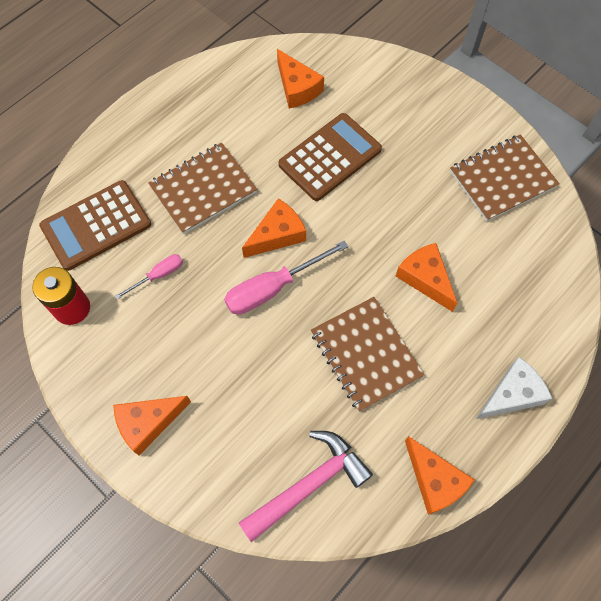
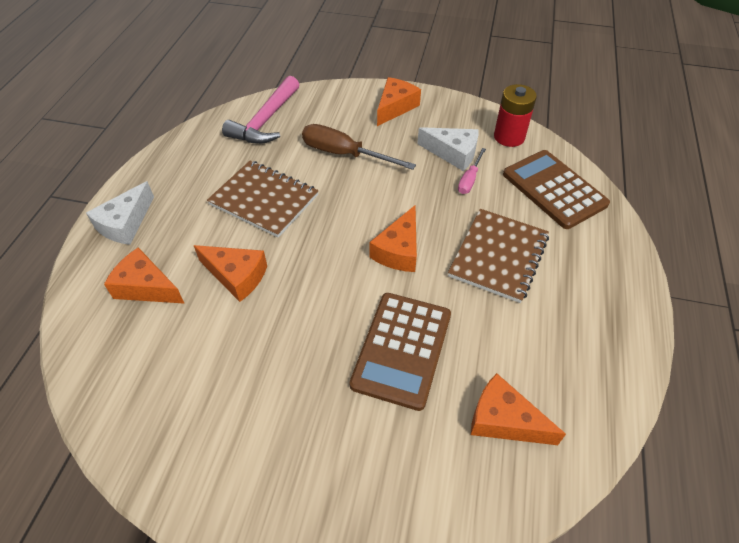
camera: 150 degrees right, 15 degrees down
(96, 225) = (554, 189): brown calculator -> brown calculator turned 60 degrees counterclockwise
(145, 316) = (453, 153): none -> white cheese
(253, 376) = (344, 154): none -> brown screwdriver
(273, 288) = (371, 210): pink screwdriver -> none
(434, 480) = (175, 153): orange cheese -> orange cheese (146, 287)
(502, 179) = (184, 425): brown notebook -> none

